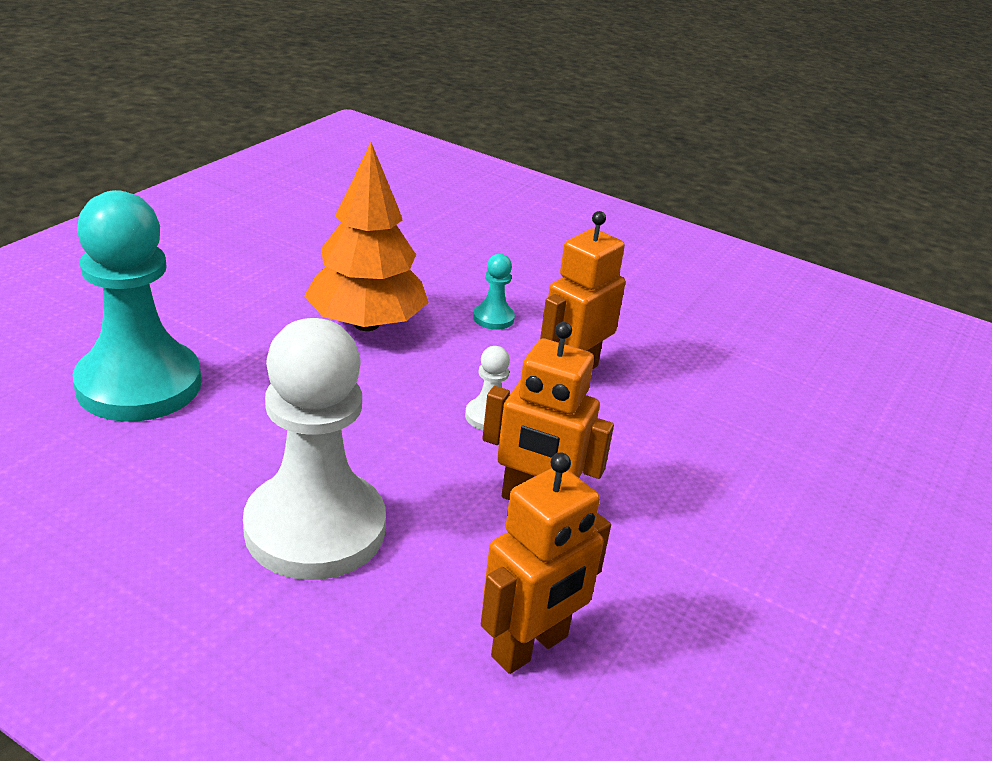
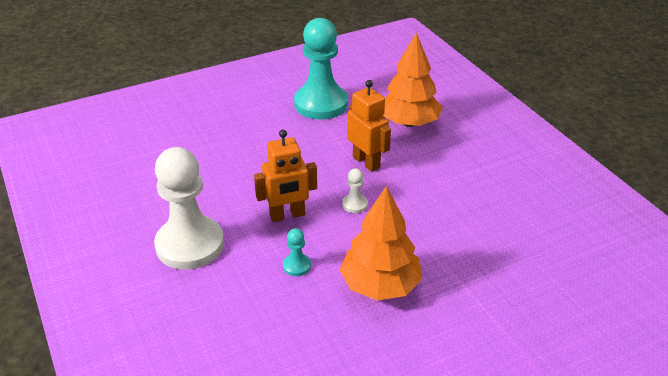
camera: 145 degrees left, 5 degrees up
(139, 385) = (532, 278): turquoise pawn -> turquoise pawn (321, 104)
(315, 529) = (466, 179): white pawn -> white pawn (190, 245)
(530, 647) = (409, 122): orange robot -> orange tree

